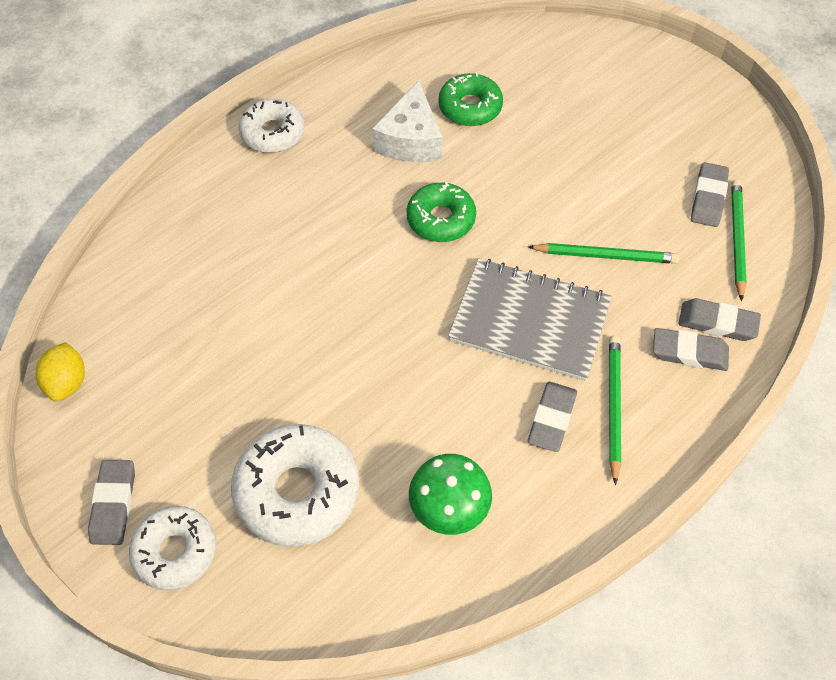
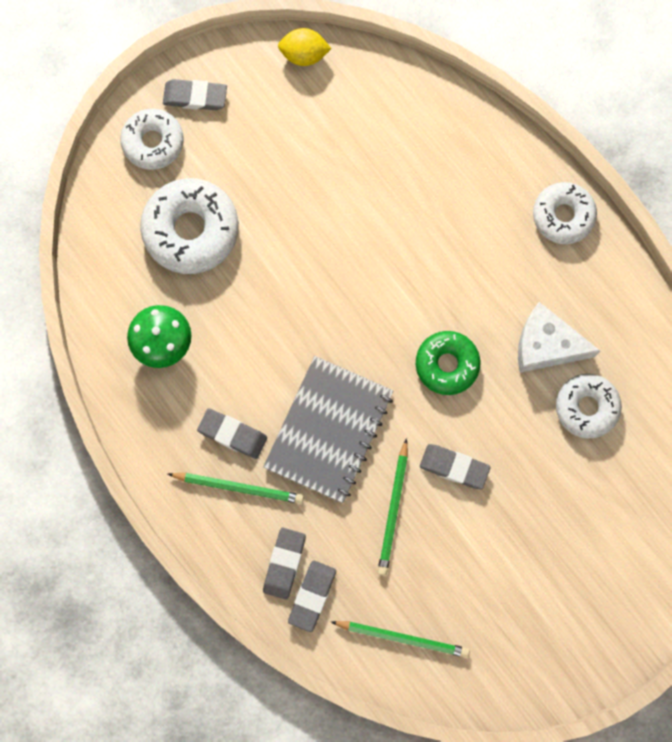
camera: 95 degrees right, 20 degrees up
(470, 107) = (586, 407): green donut -> white donut
(708, 198) = (453, 622): grey eraser -> grey eraser (454, 467)

